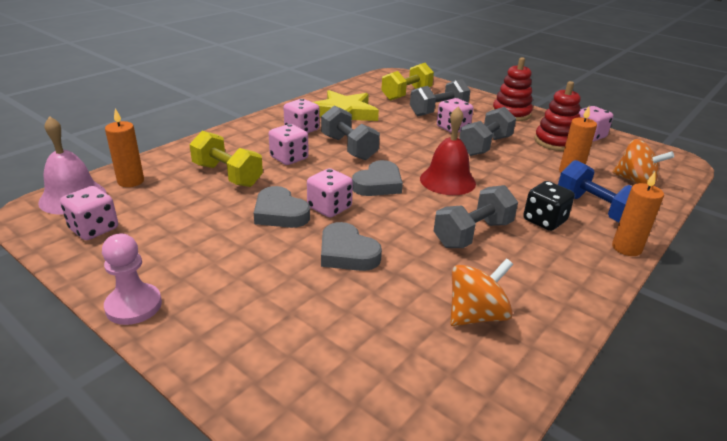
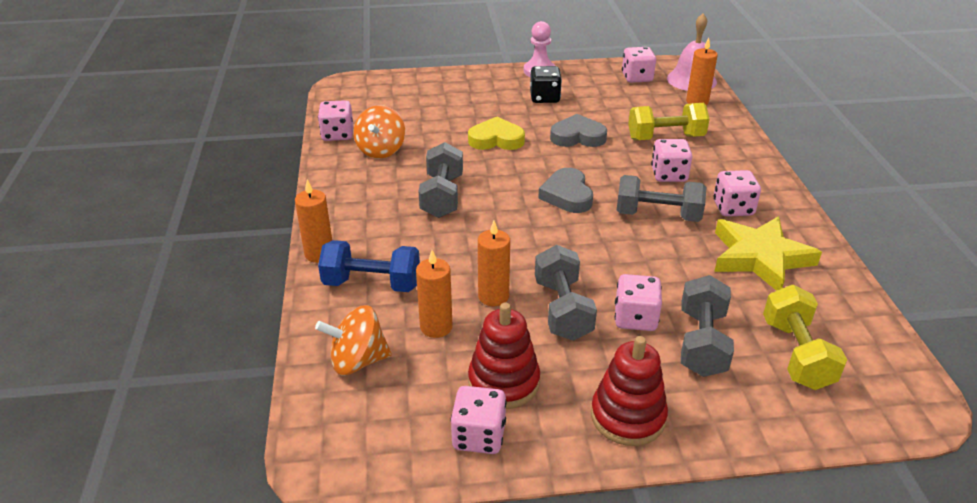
camera: 135 degrees right, 5 degrees up
(329, 208) = (559, 157): pink dice -> pink dice (337, 134)
(347, 253) = (496, 139): grey heart -> yellow heart
(447, 181) = (526, 234): red bell -> none
(517, 167) = (493, 296): none -> orange candle
(544, 220) = (404, 241): black dice -> black dice (544, 98)

